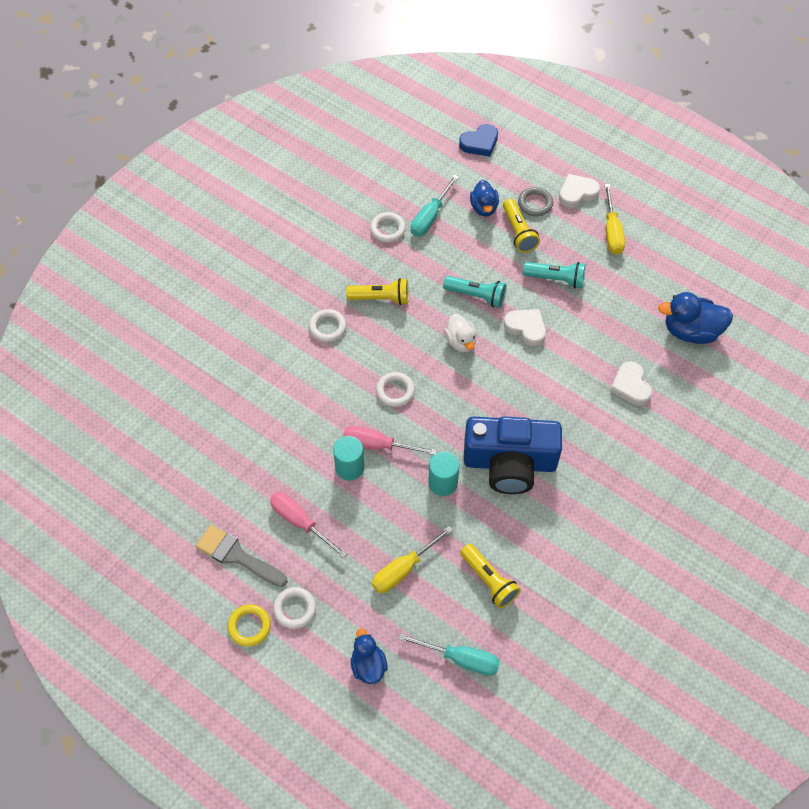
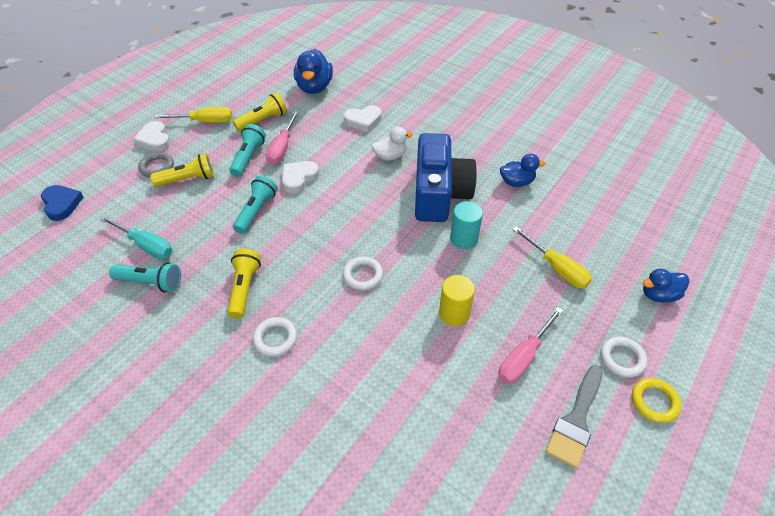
camera: 90 degrees left, 10 degrees down
(349, 467) = (454, 313): turquoise cylinder -> yellow cylinder
(377, 445) = (426, 289): pink screwdriver -> pink screwdriver (282, 148)
(387, 229) = (151, 283): white ring -> turquoise flashlight
(460, 341) = (308, 223): white duck -> white duck (390, 156)
(461, 659) = (629, 229): turquoise screwdriver -> none
(484, 208) = (149, 203): blue duck -> blue duck (516, 182)
(489, 581) = (553, 209): yellow flashlight -> yellow flashlight (263, 120)

